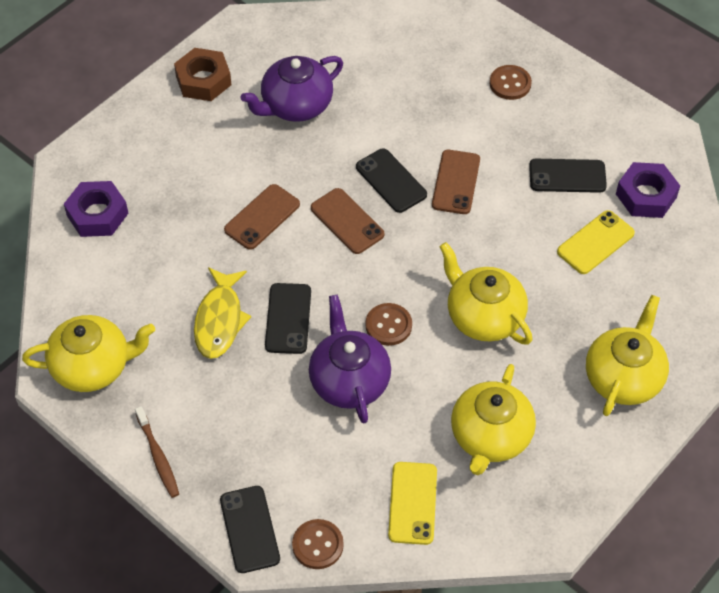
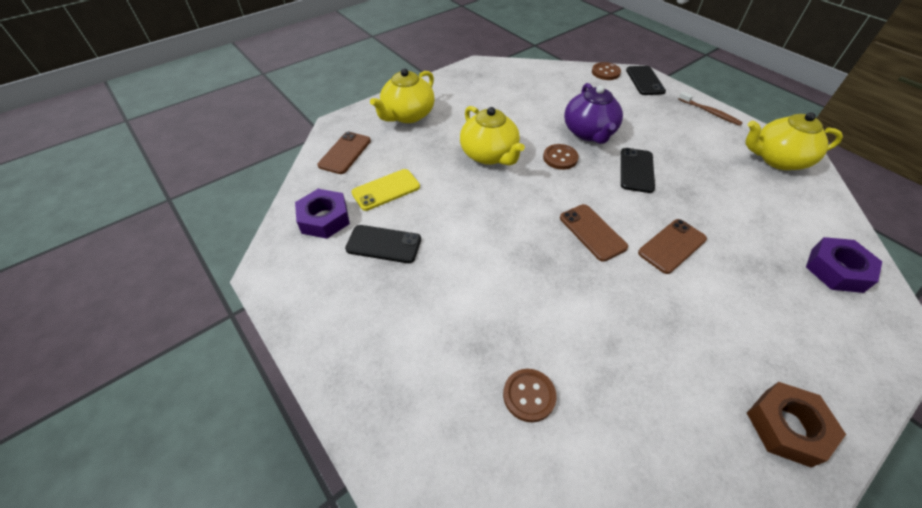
camera: 170 degrees left, 5 degrees down
(158, 456) = (710, 112): brown toothbrush -> brown toothbrush turned 150 degrees clockwise
(220, 320) = (690, 175): yellow fish -> none
(296, 106) = (656, 366): purple teapot -> none
(391, 181) = (550, 262): black phone -> none
(412, 503) = (552, 81): yellow phone -> none
(456, 182) = (488, 253): brown phone -> brown phone (345, 153)
(490, 437) = (501, 100): yellow teapot -> none
(510, 84) = (399, 357): brown button -> brown button (529, 395)

